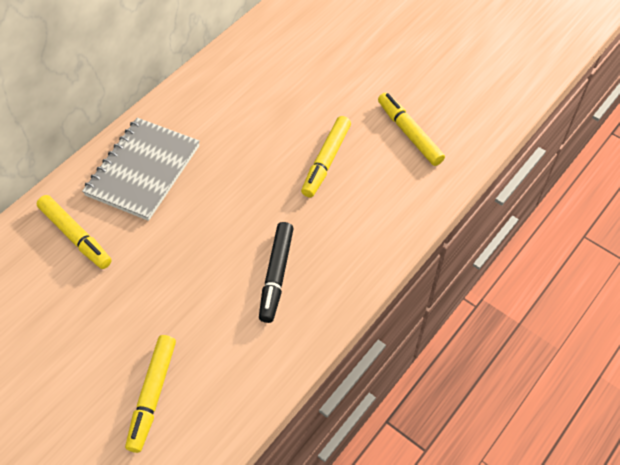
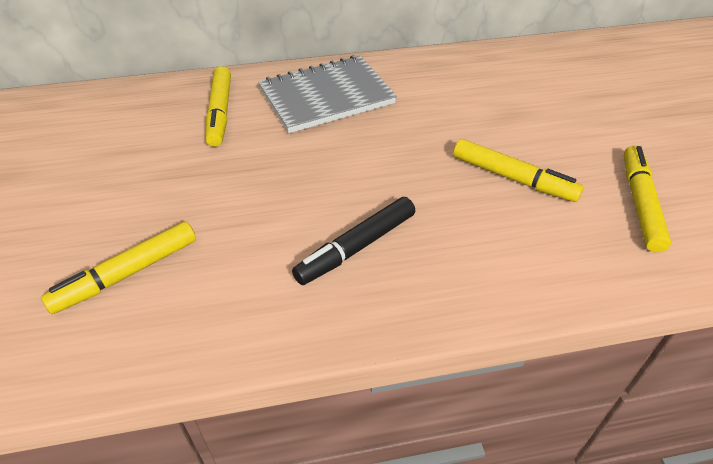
camera: 40 degrees right, 10 degrees down
(326, 161) = (513, 178): yellow marker -> yellow marker turned 120 degrees counterclockwise

